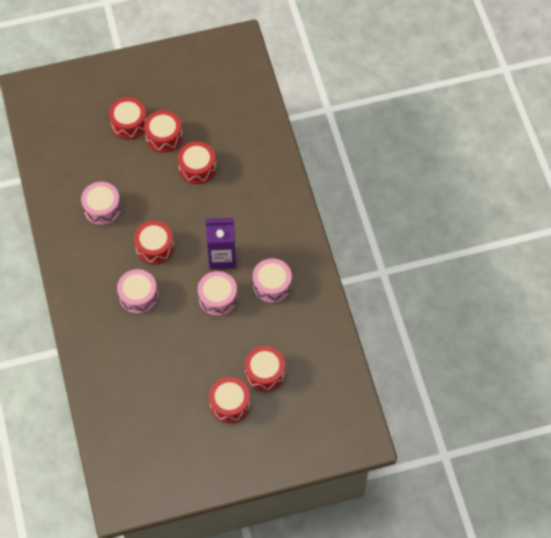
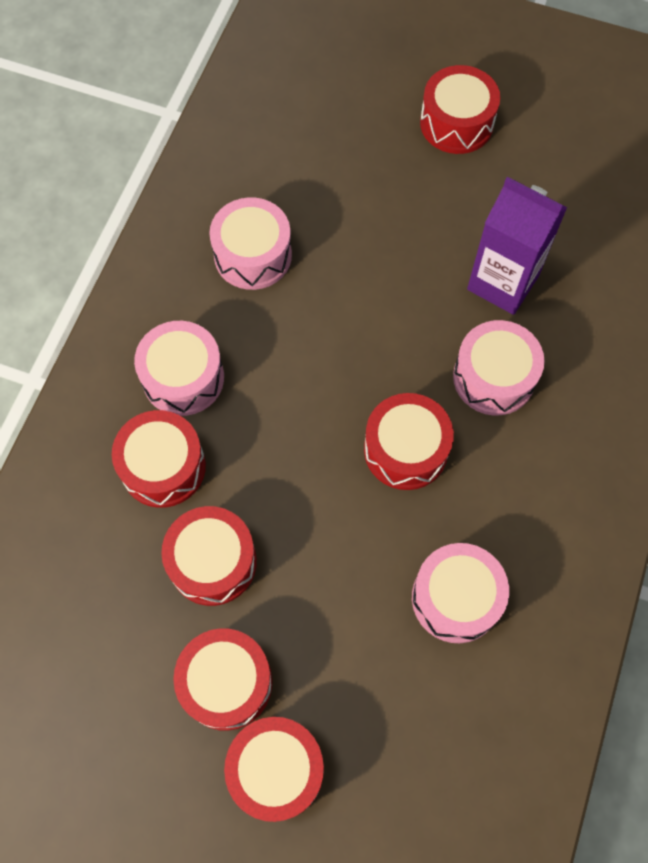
camera: 145 degrees left, 5 degrees up
(218, 298) = (358, 289): pink drum -> pink drum (183, 378)
(222, 257) = (298, 354): purple carton -> purple carton (503, 282)
(264, 372) = (370, 134): red drum -> red drum (163, 467)

